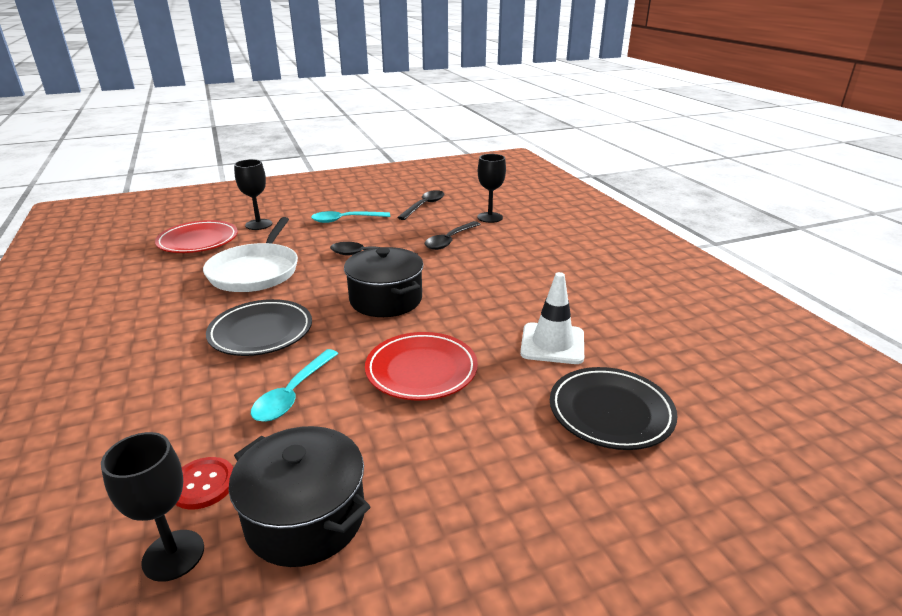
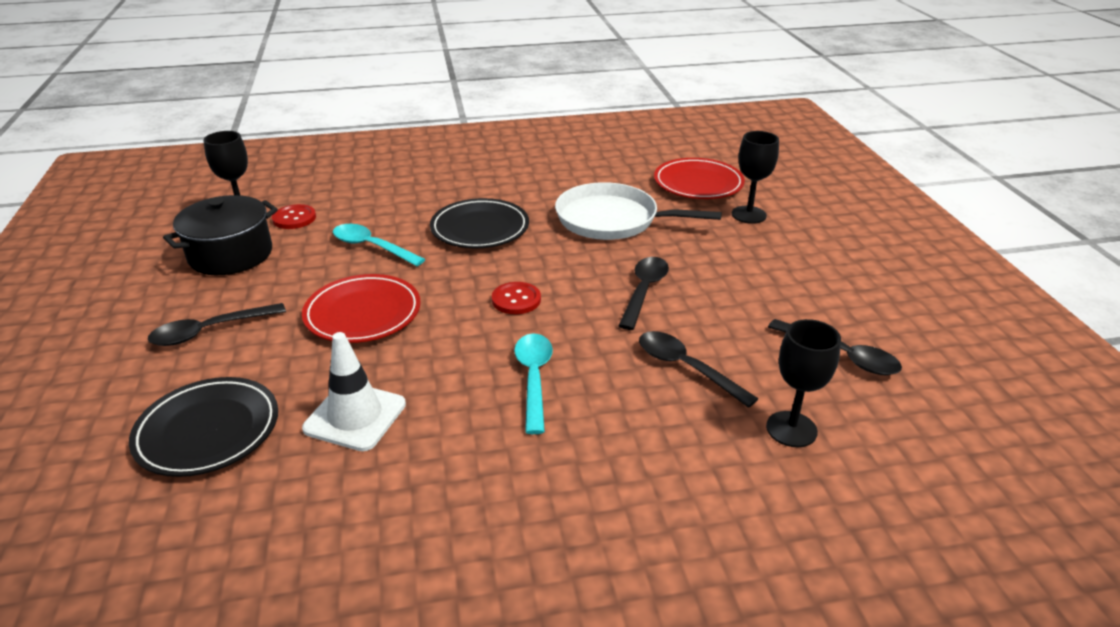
camera: 100 degrees right, 5 degrees up
(345, 220) = (768, 276): turquoise spoon -> turquoise spoon (534, 379)
(386, 299) = (516, 300): black pot -> red button
(478, 468) = (210, 331): none -> black spoon

